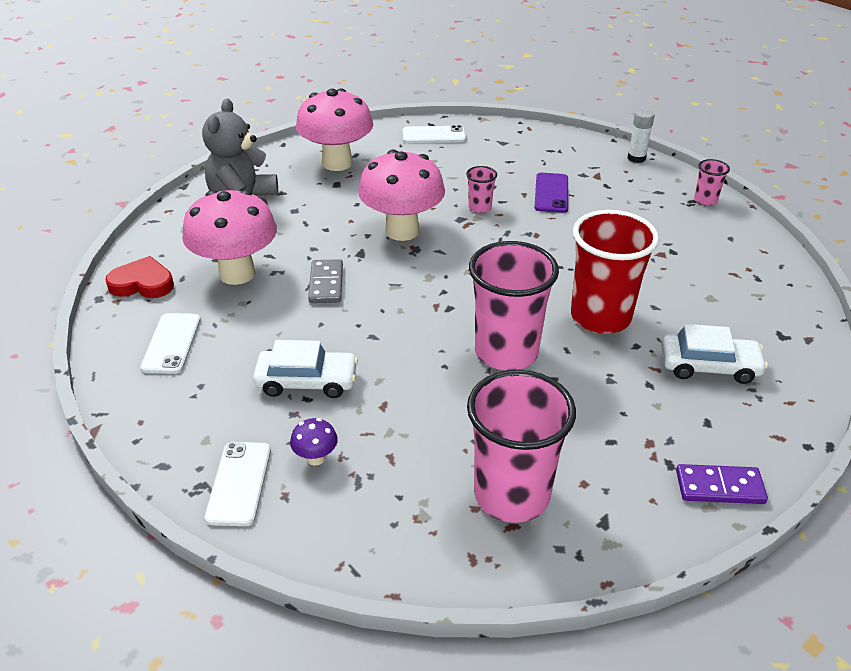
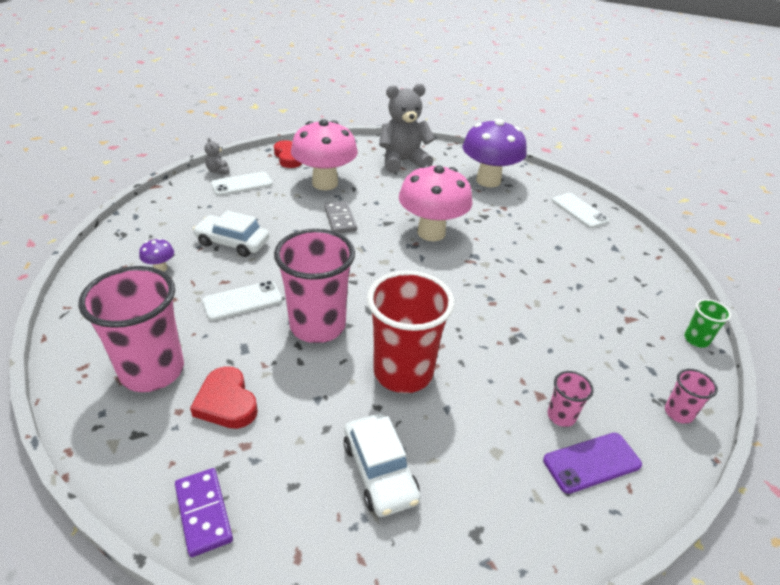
camera: 60 degrees right, 0 degrees up
(113, 358) = (218, 171): none -> grey teddy bear
(239, 483) = (128, 246): white phone -> white phone (242, 301)
(307, 381) = (232, 242): white car -> white car turned 135 degrees clockwise
(326, 284) = (340, 219): grey domino -> grey domino turned 75 degrees counterclockwise
(337, 163) = (488, 181): pink mushroom -> purple mushroom
(480, 207) = (501, 261): pink cup -> pink cup (561, 416)
(551, 193) = (566, 296): purple phone -> purple phone (591, 462)
(587, 444) = (226, 402): none -> red heart
(636, 158) = (696, 339): white glue stick -> green cup

